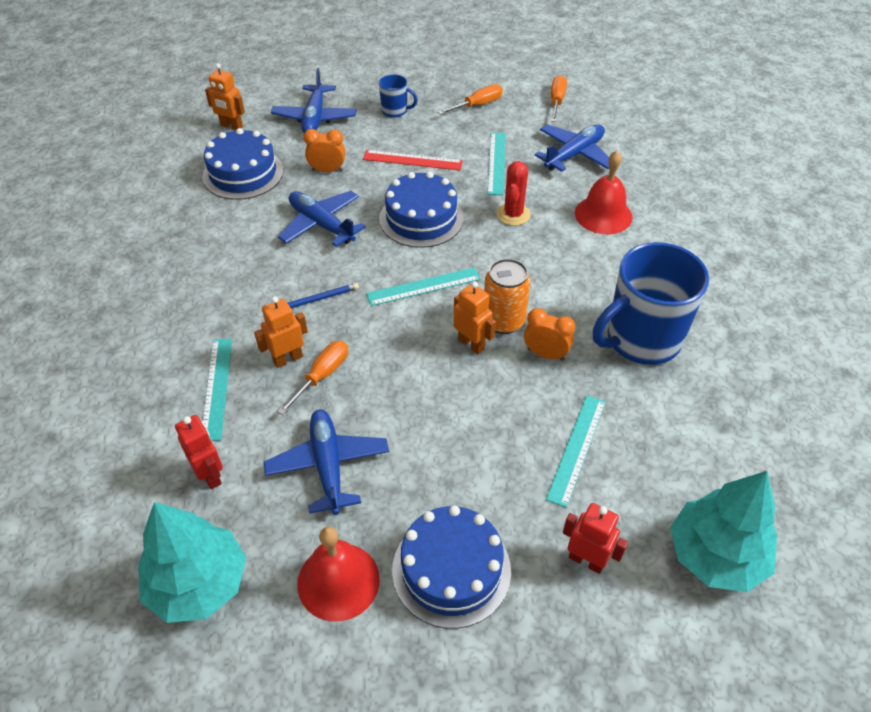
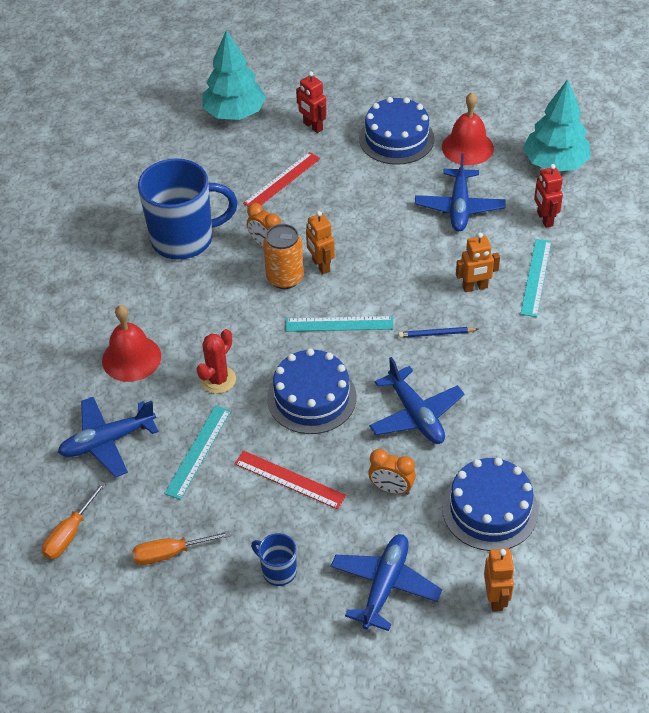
camera: 160 degrees left, 0 degrees up
(231, 126) = (496, 598): orange robot -> orange robot turned 45 degrees clockwise
(322, 375) = (449, 268): orange screwdriver -> none
(577, 449) = (282, 181): turquoise ruler -> red ruler

